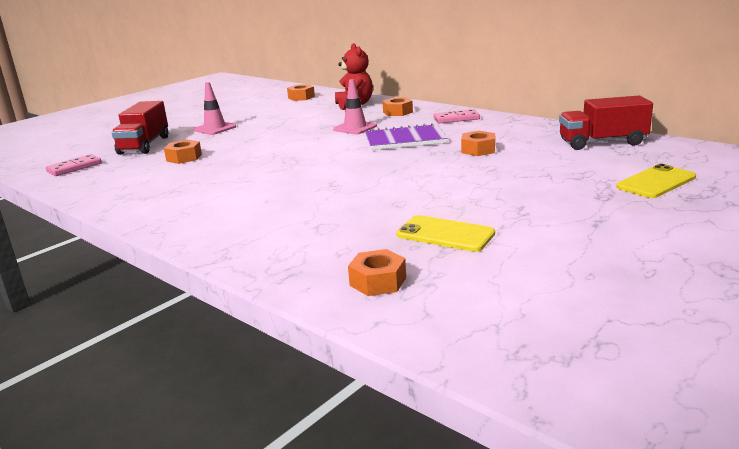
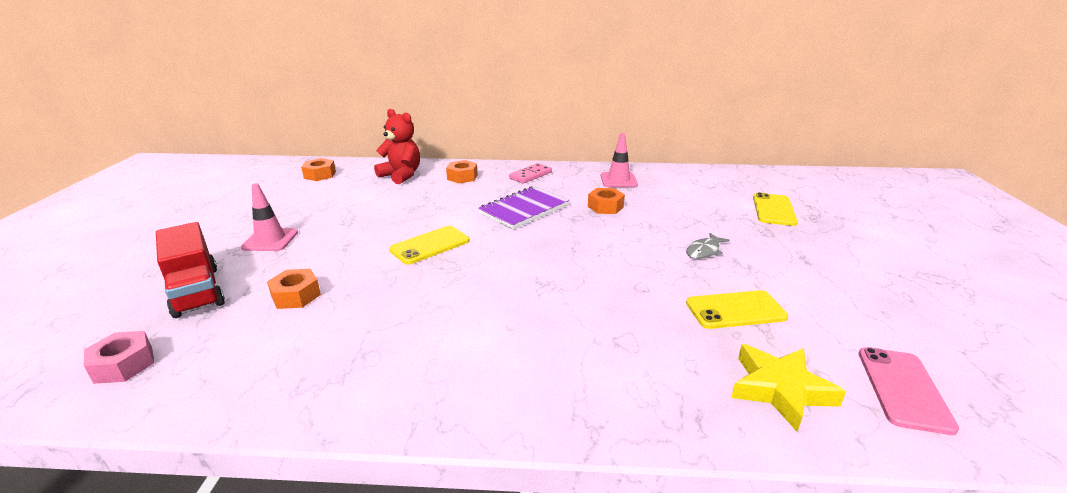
camera: 40 degrees left, 5 degrees up
(74, 168) = (124, 365): pink domino -> pink nut
(298, 148) = (430, 245): none -> yellow phone
(355, 128) = (449, 204): pink traffic cone -> pink traffic cone (618, 180)
(378, 281) = (780, 389): orange nut -> yellow star
(482, 315) = (903, 389): none -> pink phone
(504, 195) = (704, 251): none -> grey fish
(602, 143) = (681, 179): red truck -> none

